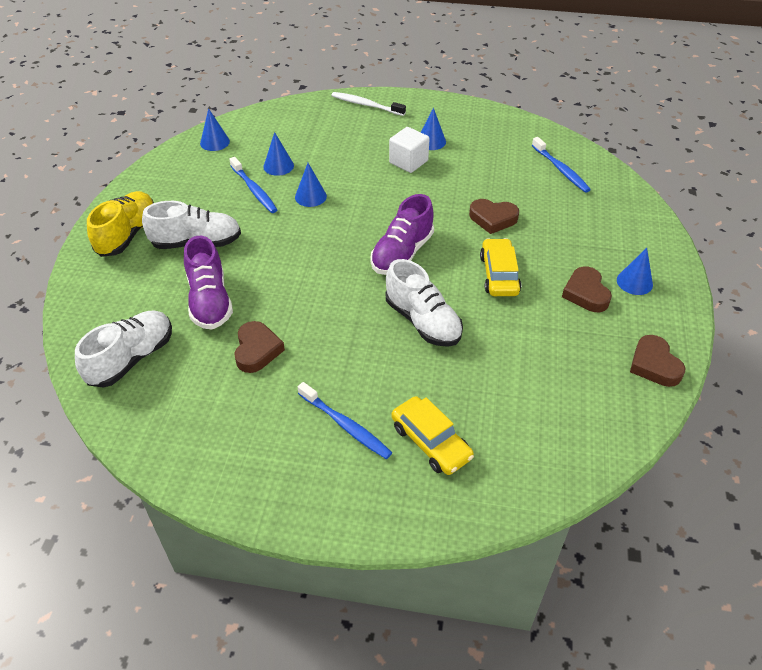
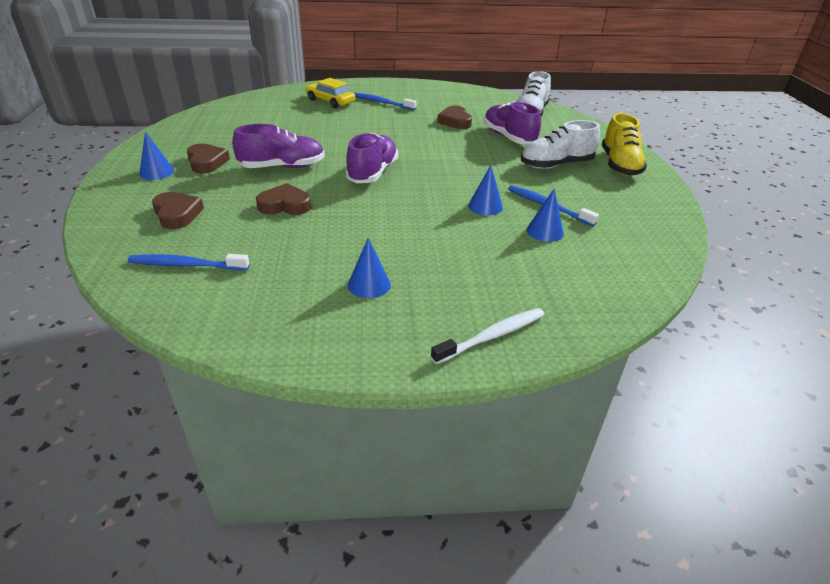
camera: 165 degrees right, 10 degrees down
(215, 142) = (647, 250): blue cone -> none
(366, 105) = (492, 336): white toothbrush -> white toothbrush turned 45 degrees counterclockwise
(408, 162) = (392, 253): white cube -> none
(423, 321) = (345, 139): white shoe -> none
(499, 275) = (282, 167): yellow car -> purple shoe
(561, 170) = (186, 265): blue toothbrush -> blue toothbrush turned 45 degrees counterclockwise
(654, 365) = (172, 133): brown heart -> brown heart (177, 214)

